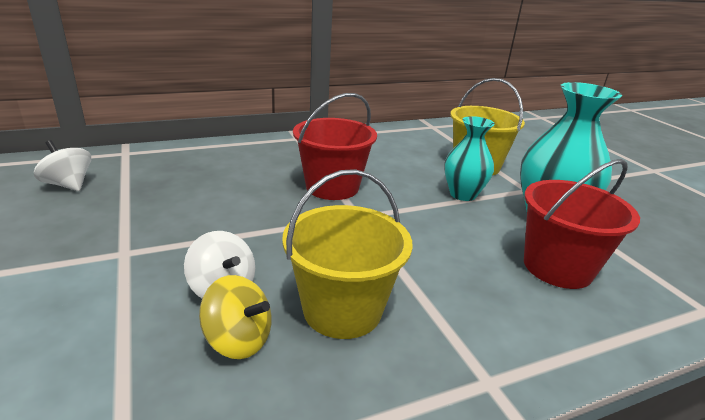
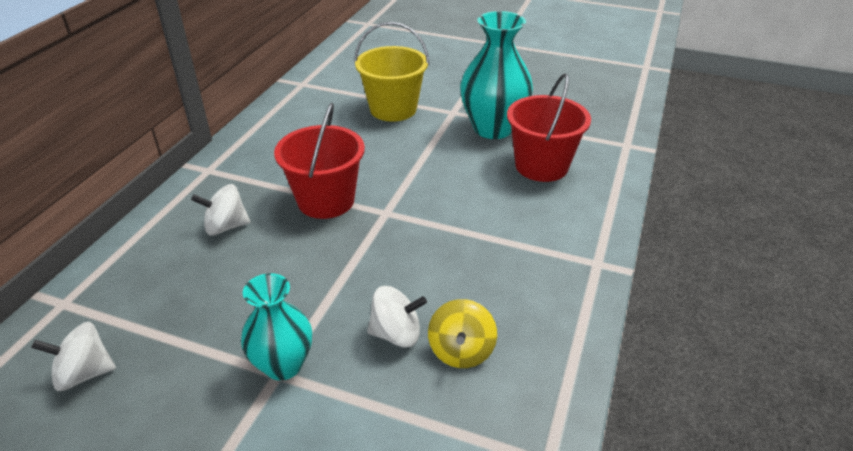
camera: 45 degrees left, 10 degrees up
(238, 340) = (461, 351): yellow spinning top -> yellow spinning top turned 120 degrees clockwise
(253, 166) = (226, 227): none -> white spinning top
(342, 310) = (482, 285): yellow bucket -> none
(463, 194) = (421, 144): turquoise vase -> turquoise vase (283, 365)

